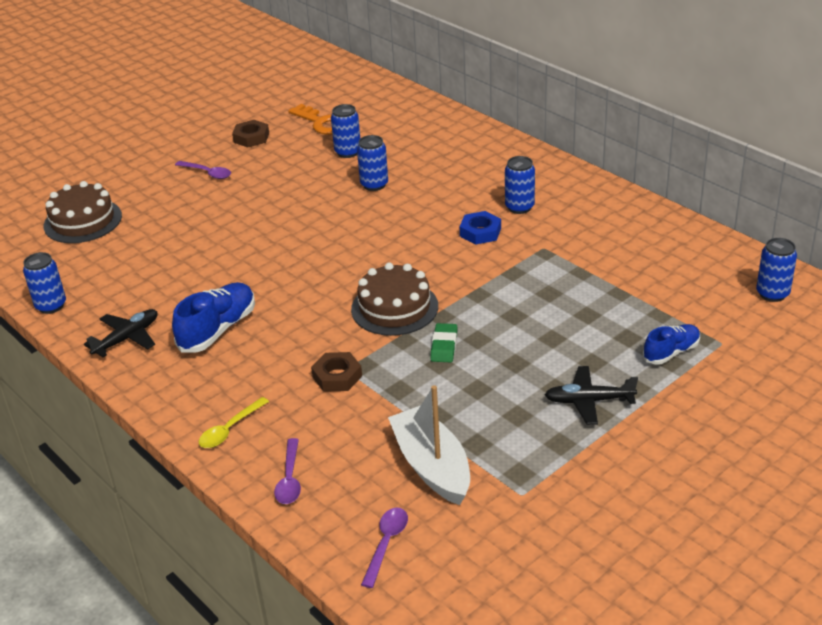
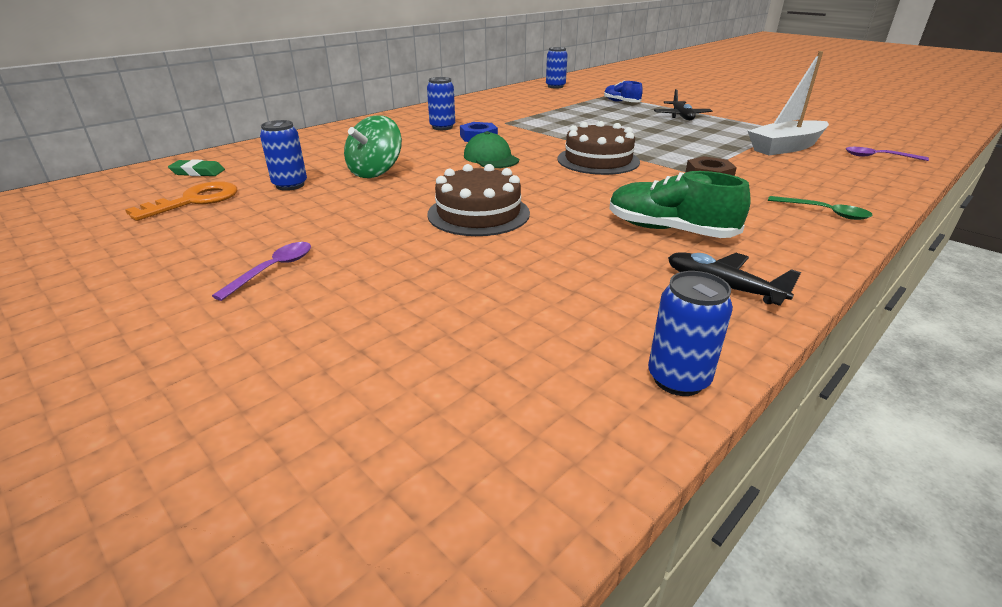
camera: 95 degrees left, 5 degrees down
(83, 221) = (377, 390): brown cake -> brown cake (478, 213)
(218, 330) = (669, 230): blue shoe -> green shoe
(230, 429) = (824, 212): yellow spoon -> green spoon
(251, 138) = (185, 244): brown nut -> none
(289, 479) = (856, 186): purple spoon -> none
(374, 185) = (375, 172): blue can -> green spinning top
(408, 242) = (491, 158): none -> green cap
(444, 346) = (644, 146): green eraser -> green eraser (198, 172)

